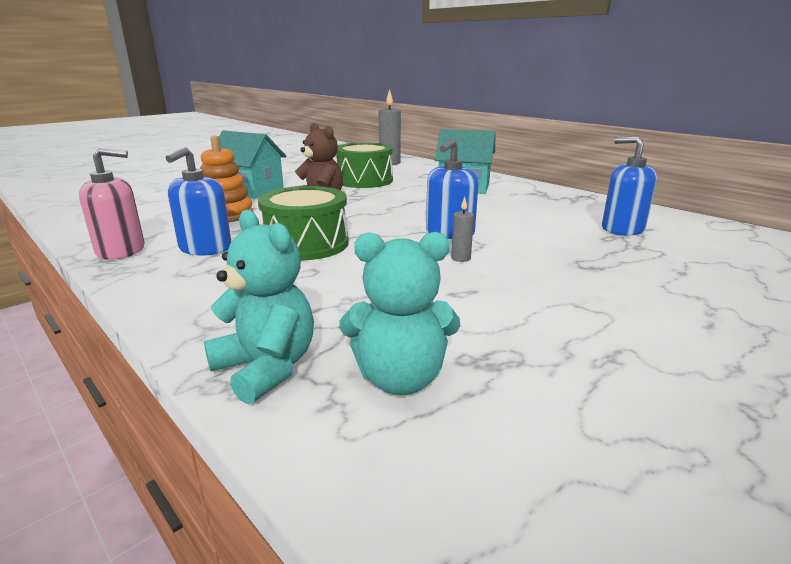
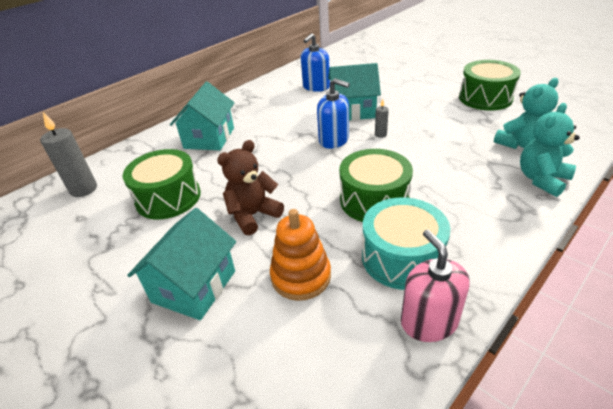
camera: 90 degrees left, 15 degrees up
(205, 248) = (401, 258): blue soap dispenser -> turquoise drum
(400, 378) = (520, 144): turquoise teddy bear -> turquoise teddy bear turned 60 degrees clockwise
(539, 247) = (353, 111): none -> turquoise house
(642, 383) = (485, 98): none -> green drum

